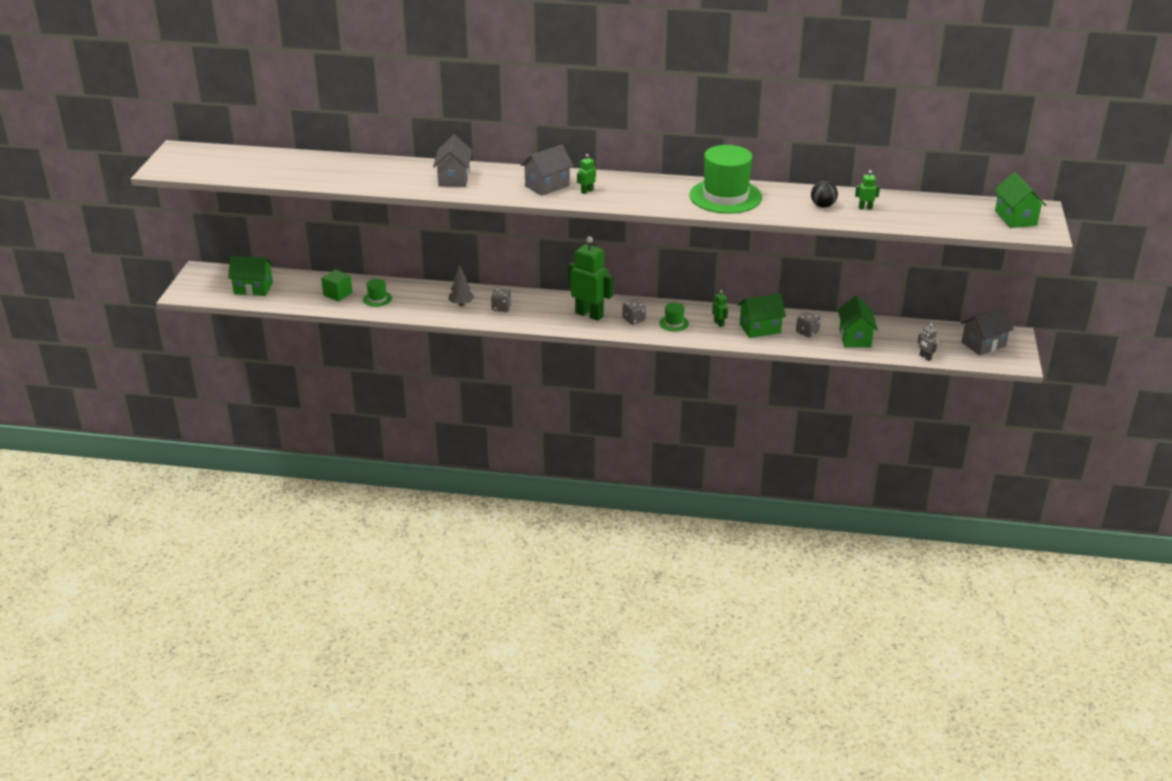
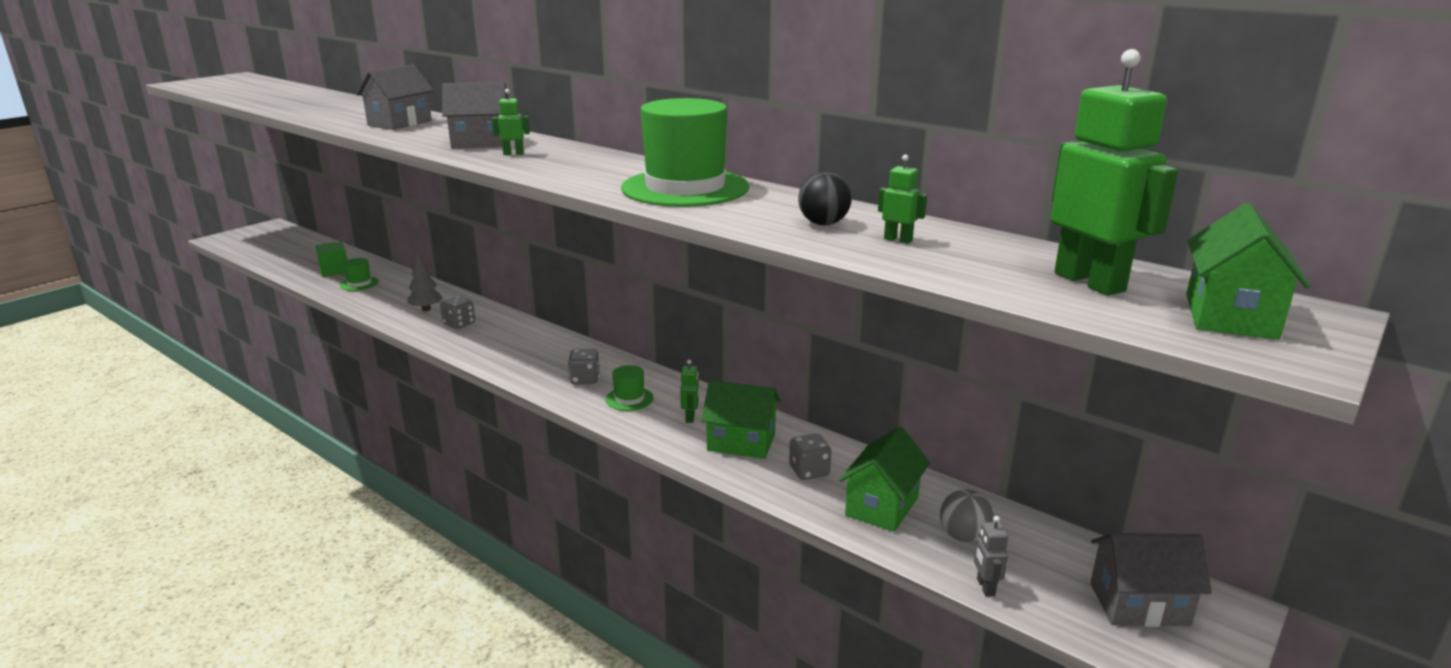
camera: 30 degrees right, 10 degrees down
(253, 288) = (278, 248): green house -> none
(589, 314) = (542, 358): green robot -> green robot (1090, 282)
(899, 340) = (963, 536): none -> grey ball

